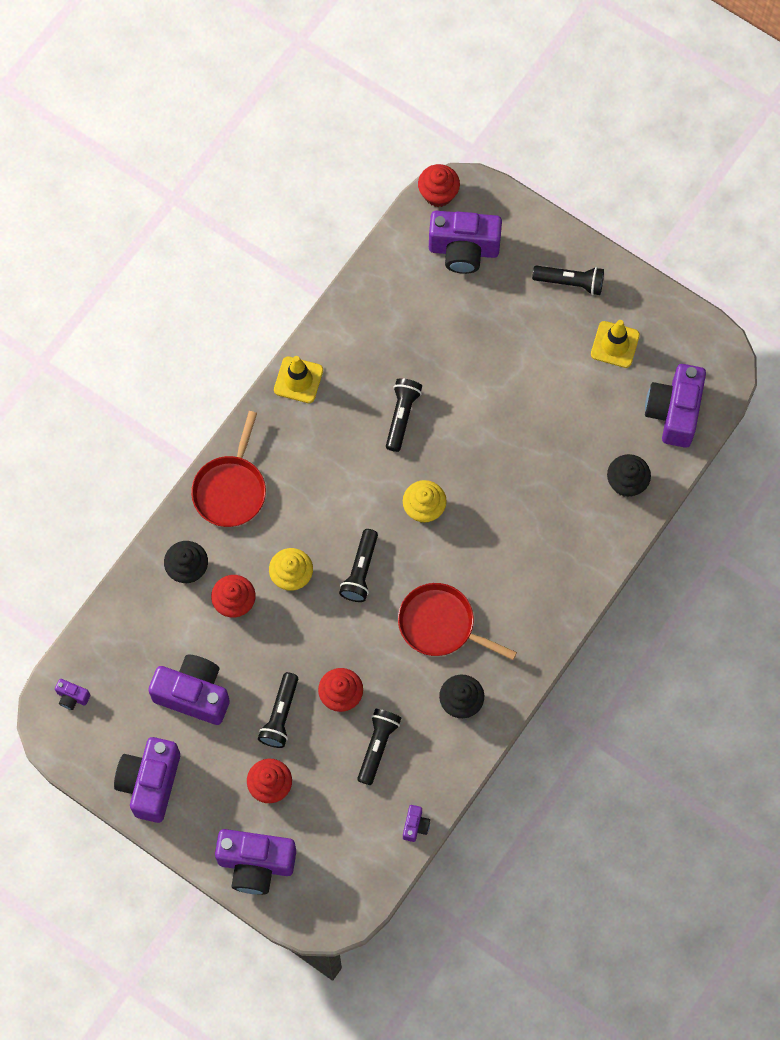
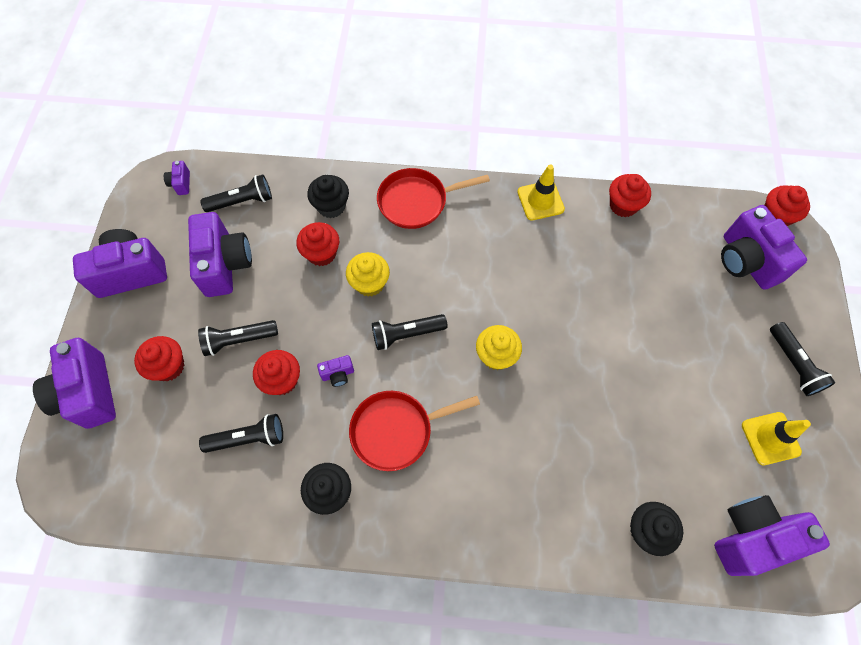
camera: 60 degrees right, 5 degrees down
(348, 312) = (623, 205): none -> red cupcake
(402, 416) = (566, 292): black flashlight -> black flashlight (242, 201)
(415, 826) = (183, 517): purple camera -> purple camera (338, 374)
(441, 624) = (396, 430): red pan -> red pan turned 105 degrees counterclockwise

